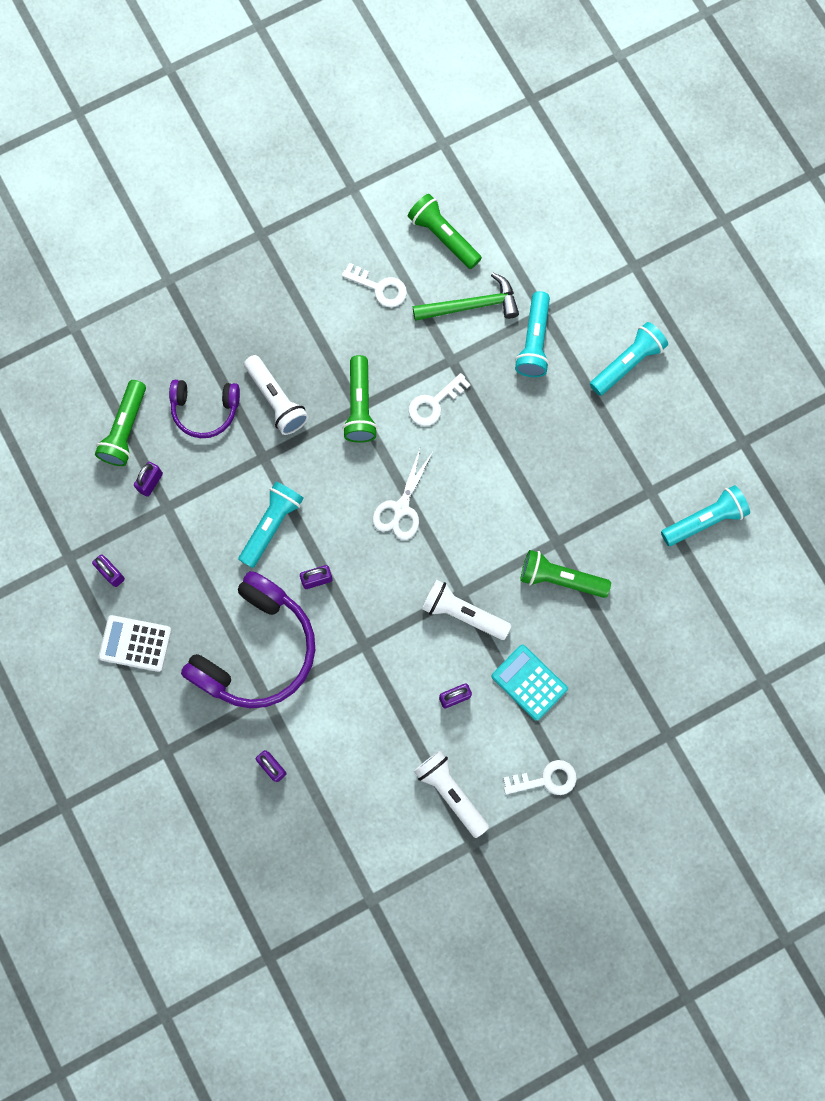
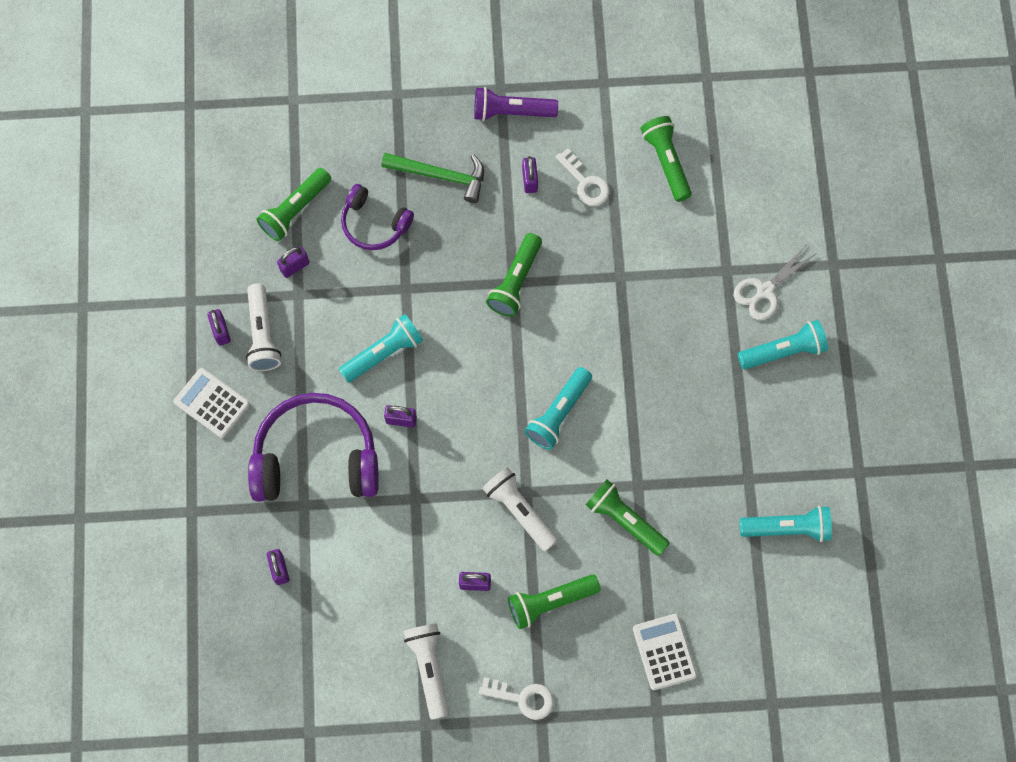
camera: 25 degrees right, 5 degrees down
(256, 650) = (316, 458): purple headphones -> purple headphones turned 150 degrees counterclockwise
(276, 400) = (442, 243): white flashlight -> white flashlight (262, 334)
(281, 251) = (511, 112): none -> purple flashlight
(328, 307) = (529, 180): none -> purple padlock
(401, 508) = (508, 390): white scissors -> white scissors (764, 291)
(434, 403) = (585, 308): white key -> none
(472, 305) = (662, 235): green hammer -> green hammer (441, 176)
(529, 682) = (550, 602): turquoise calculator -> green flashlight
(534, 342) = (705, 293): turquoise flashlight -> turquoise flashlight (558, 413)
(649, 680) = (664, 652): none -> white calculator

